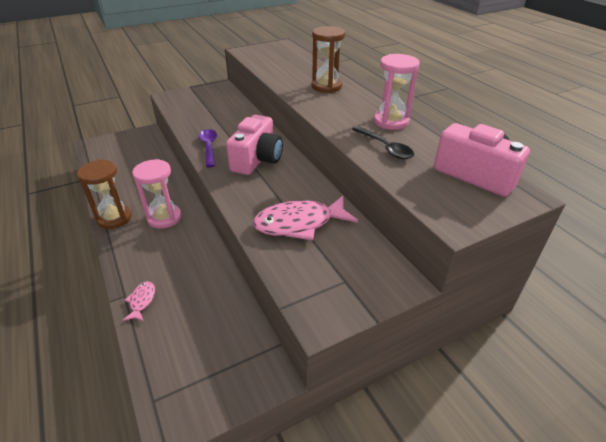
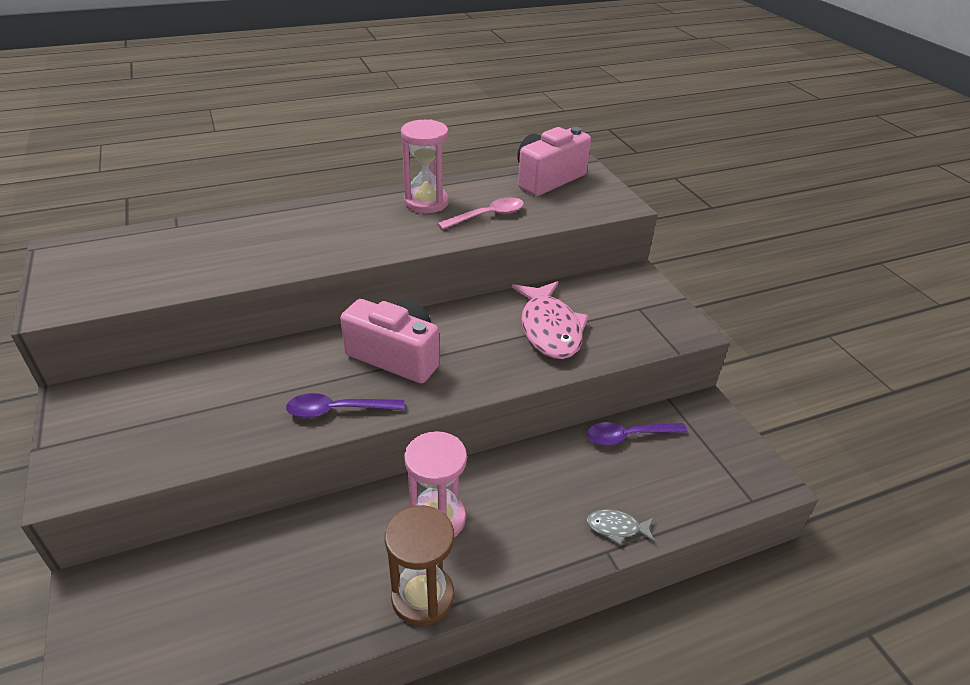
camera: 85 degrees left, 0 degrees up
(142, 301) = (616, 528): pink fish -> grey fish
(231, 311) = (628, 436): none -> purple spoon
(326, 86) = (297, 233): brown hourglass -> none
(385, 147) = (487, 216): black spoon -> pink spoon

